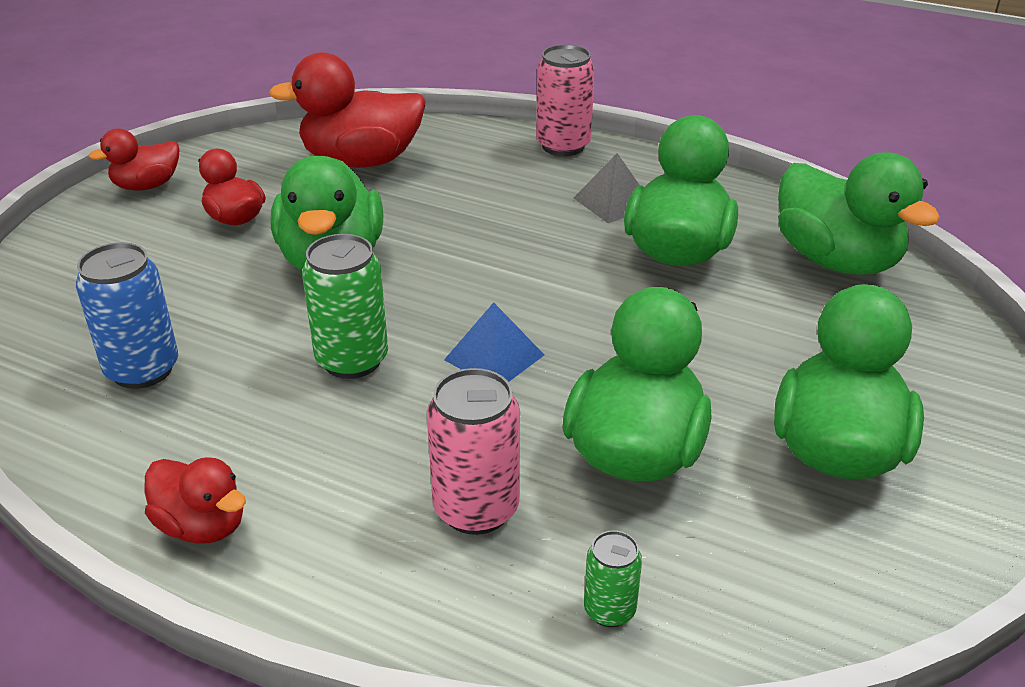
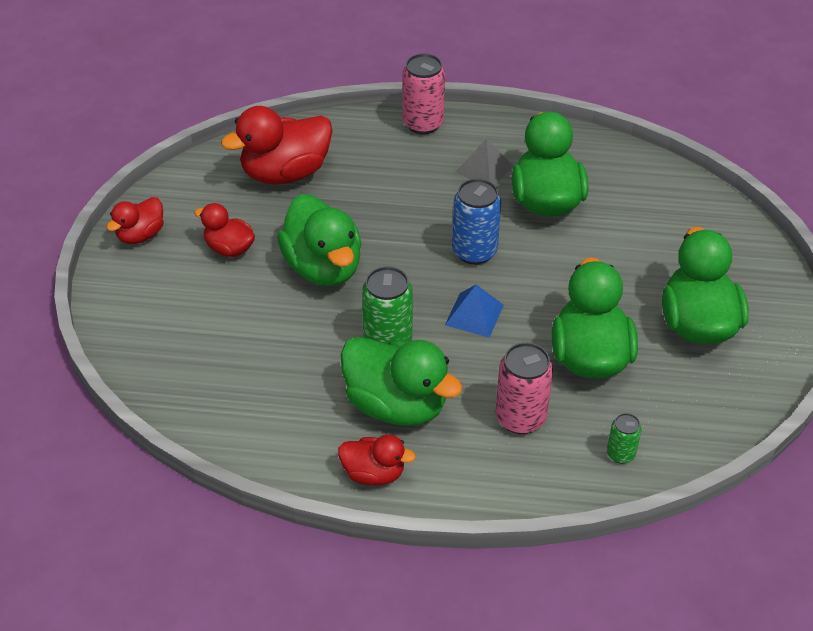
camera: 20 degrees left, 10 degrees up
(142, 370) = (258, 385): blue can -> blue can (474, 251)
(836, 260) = (647, 184): green duck -> green duck (396, 405)

